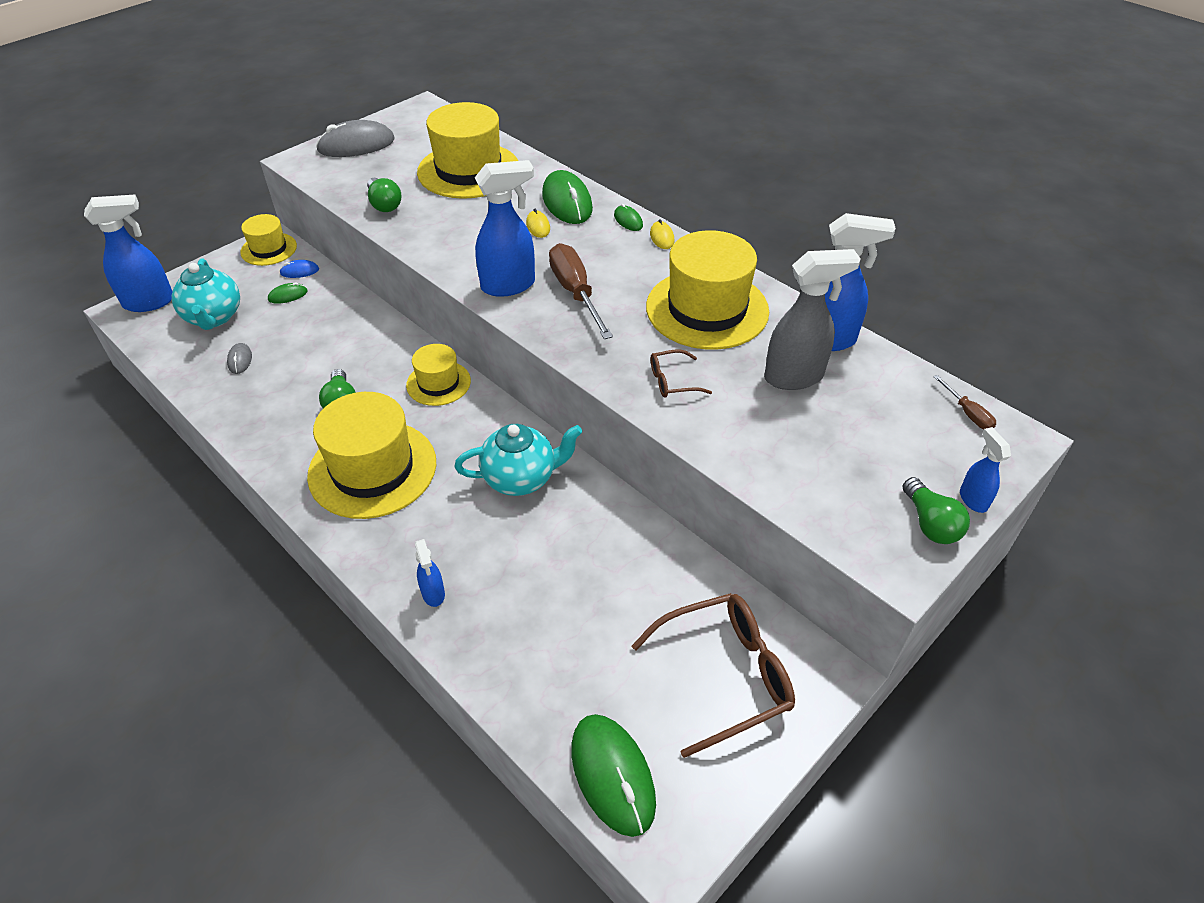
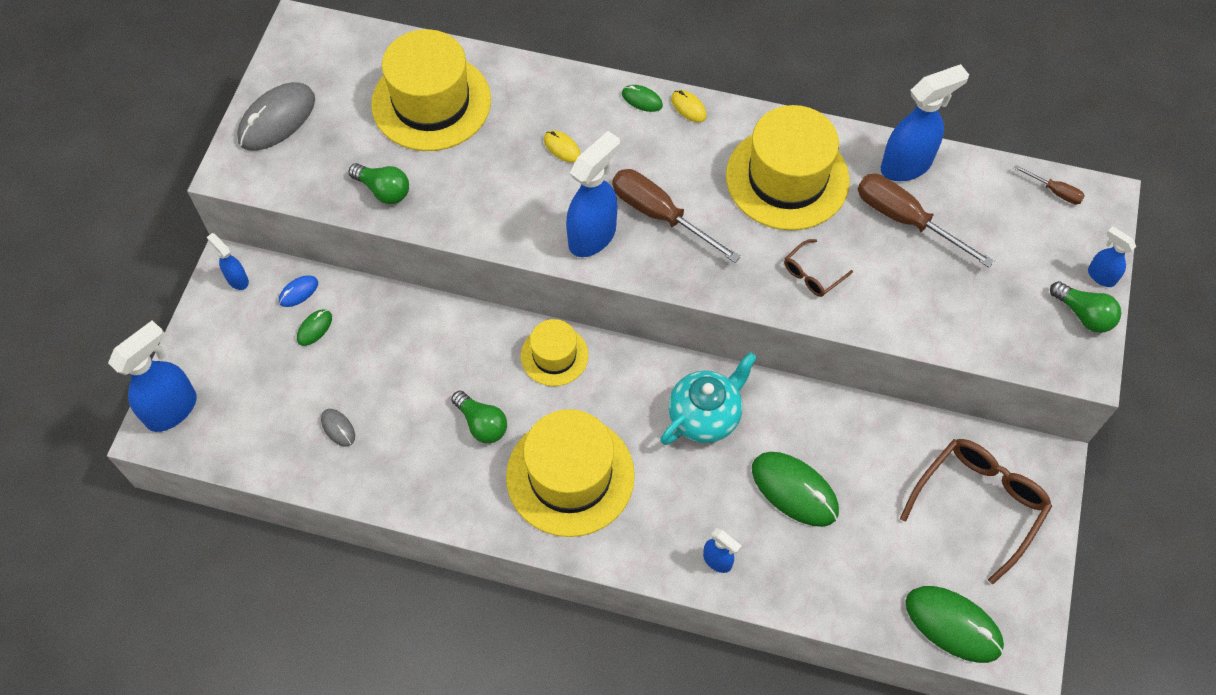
camera: 30 degrees left, 15 degrees up
(214, 317) = (261, 393): turquoise teapot -> none
(269, 249) = (237, 279): yellow hat -> blue spray bottle
(567, 202) = (565, 101): green mouse -> green mouse (794, 490)
(794, 377) = (906, 220): grey spray bottle -> brown screwdriver

